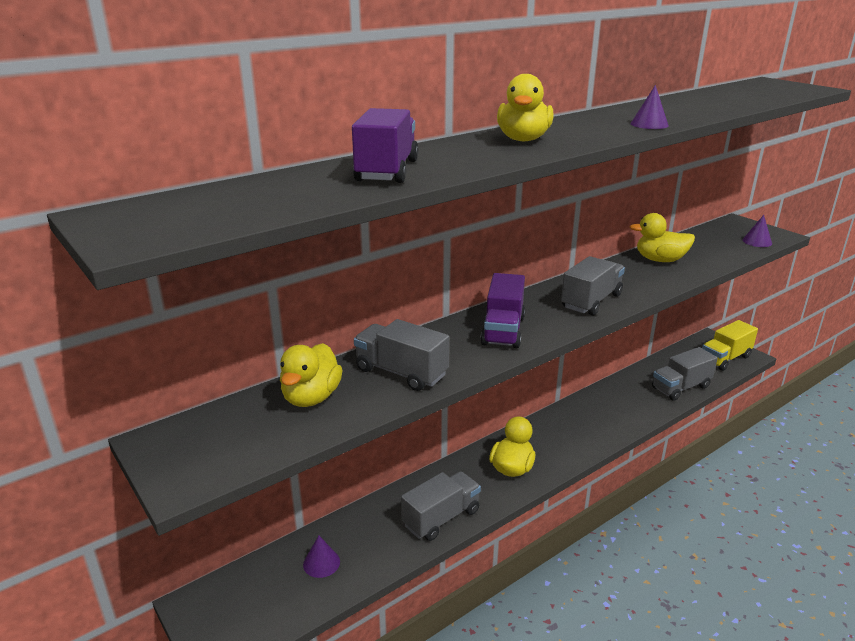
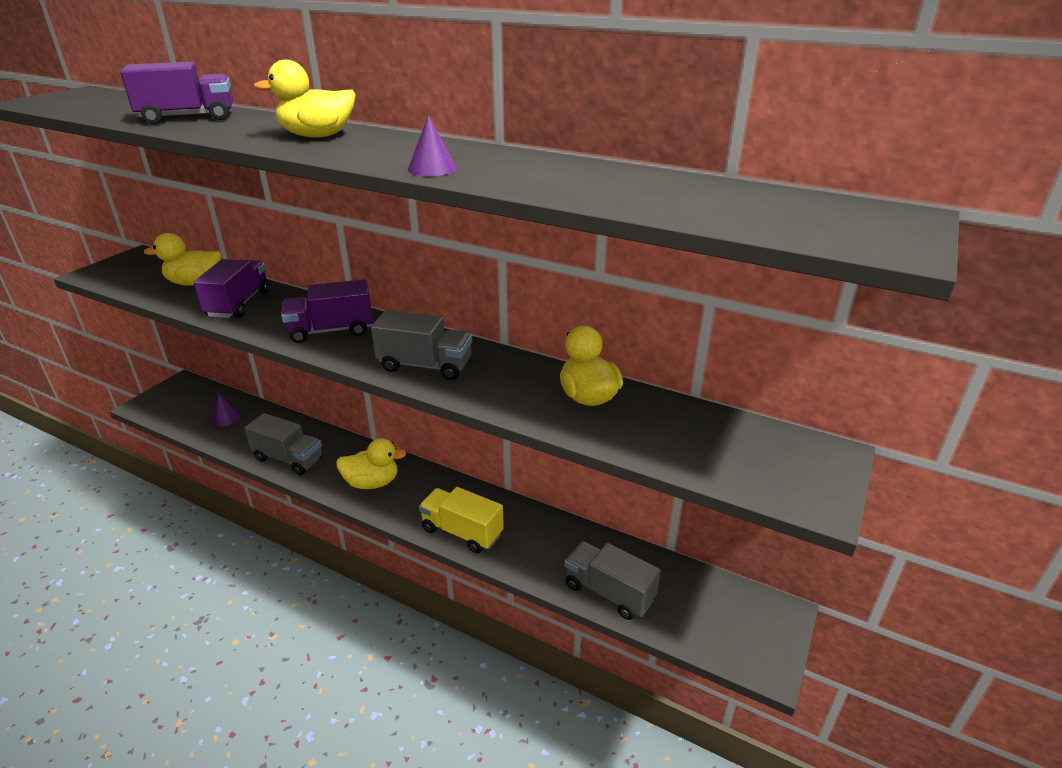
camera: 65 degrees right, 5 degrees up
(401, 372) = (239, 304): grey truck -> purple truck
(725, 358) = (731, 636): yellow truck -> yellow truck (462, 532)
(757, 241) = (754, 479): purple cone -> none

